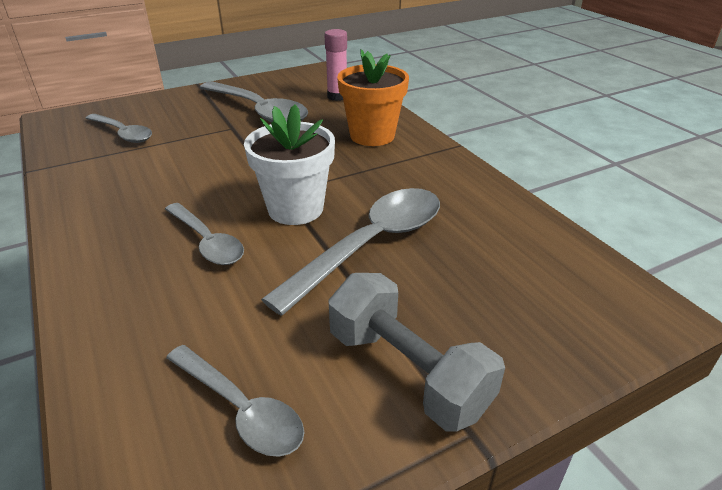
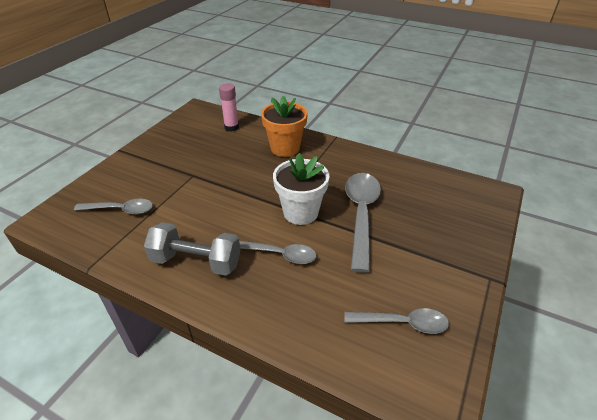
camera: 35 degrees left, 5 degrees up
(258, 111) = (194, 156): grey spoon -> none
(407, 371) = (443, 267): grey dumbbell -> grey dumbbell (196, 261)

